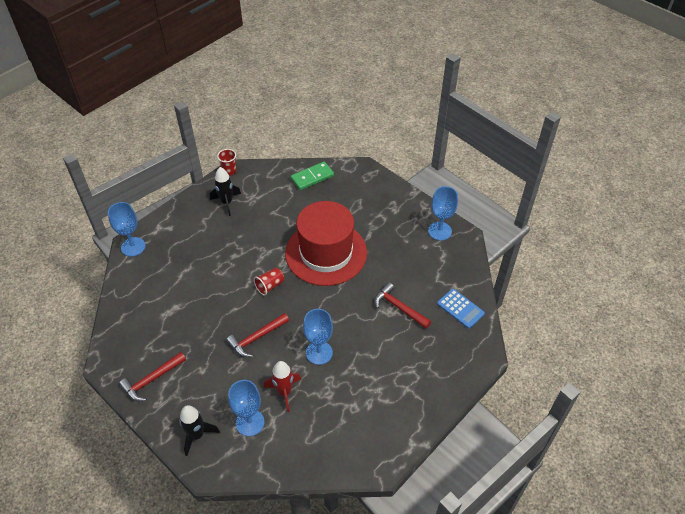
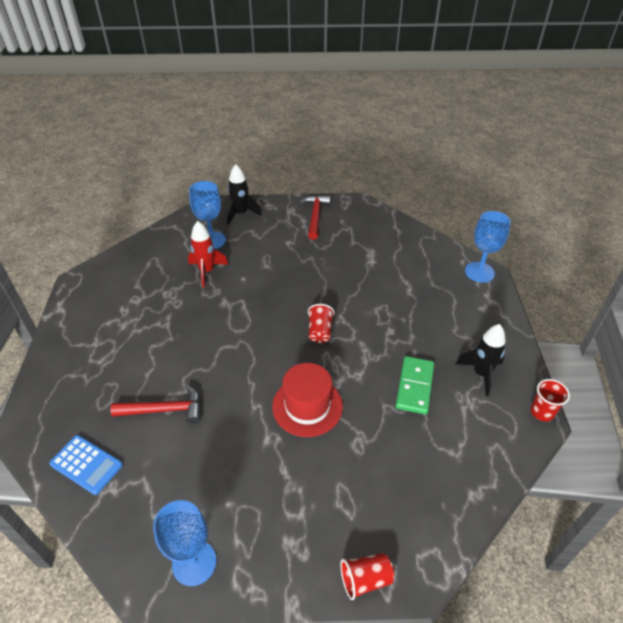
camera: 135 degrees right, 5 degrees down
(256, 338) = (276, 287): red hammer -> none
(312, 177) = (449, 494): green domino -> green domino (415, 386)
(319, 352) = (208, 314): blue goblet -> none
(326, 253) = (307, 406): red hat -> red hat, size x0.58
(378, 180) = (365, 579): none -> red cup
(460, 308) = (86, 464): blue calculator -> blue calculator turned 150 degrees counterclockwise

